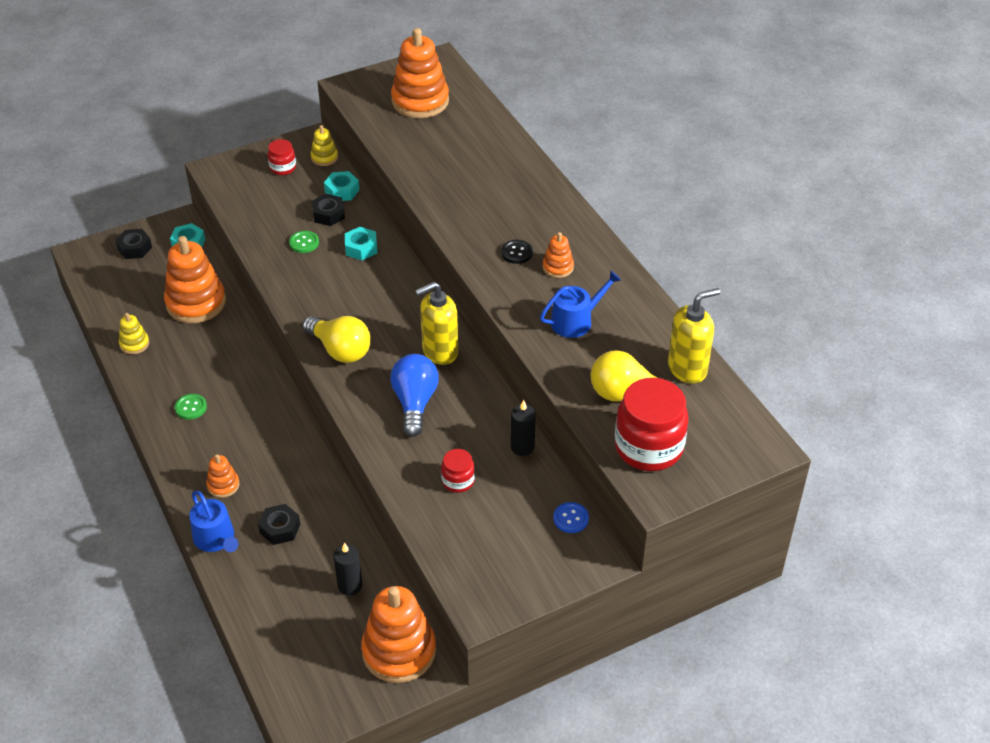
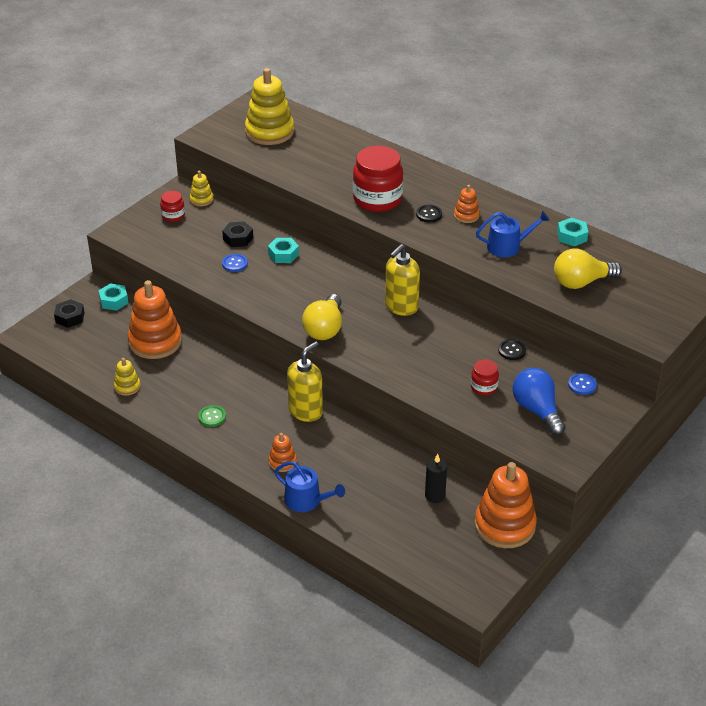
camera: 25 degrees left, 5 degrees down
(280, 528) = (351, 476): black nut -> none
(304, 243) = (235, 263): green button -> blue button
(340, 350) = (324, 329): yellow light bulb -> yellow light bulb turned 90 degrees clockwise
(342, 191) = (235, 219): turquoise nut -> turquoise nut (572, 236)
(415, 402) = (410, 346): blue light bulb -> blue light bulb (537, 410)
(420, 101) = (269, 132): orange stacking toy -> yellow stacking toy
(522, 447) = (512, 350): black candle -> black button
(576, 321) = (508, 246): blue watering can -> blue watering can turned 45 degrees clockwise
(648, 447) = (623, 311): red jar -> red jar (377, 199)
(687, 368) = (609, 254): yellow soap dispenser -> yellow soap dispenser (306, 411)

